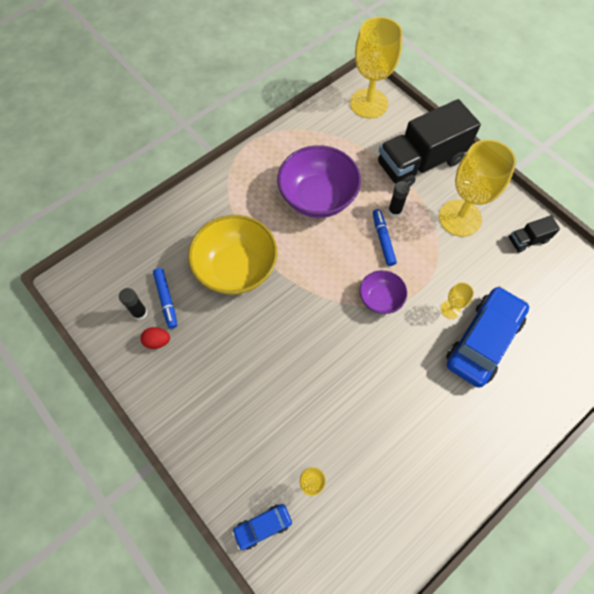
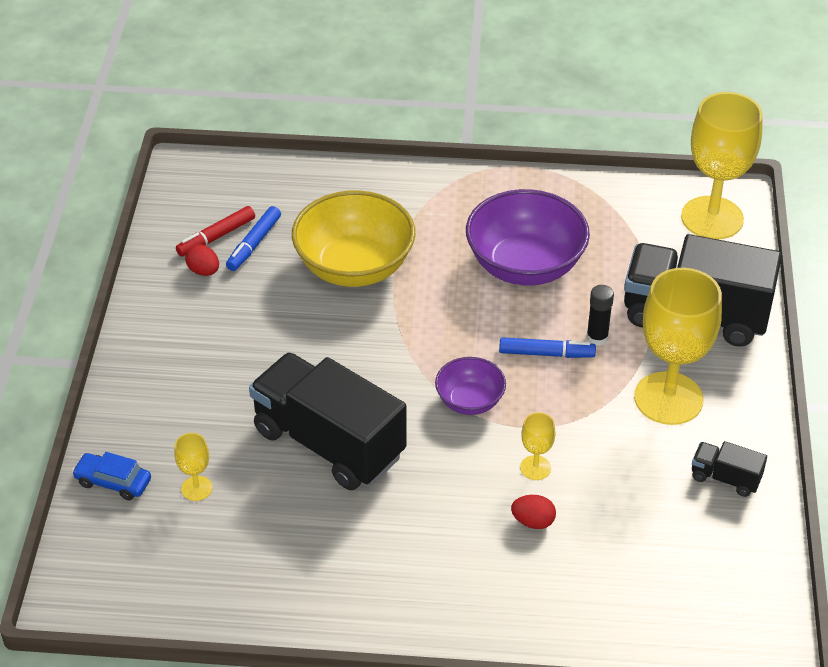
camera: 45 degrees right, 20 degrees down
(140, 313) = (216, 237): black glue stick -> red marker
(344, 388) = (328, 443): none -> black truck
(383, 240) = (546, 353): blue marker -> blue marker turned 60 degrees clockwise
(483, 341) = (533, 521): blue car -> red egg

